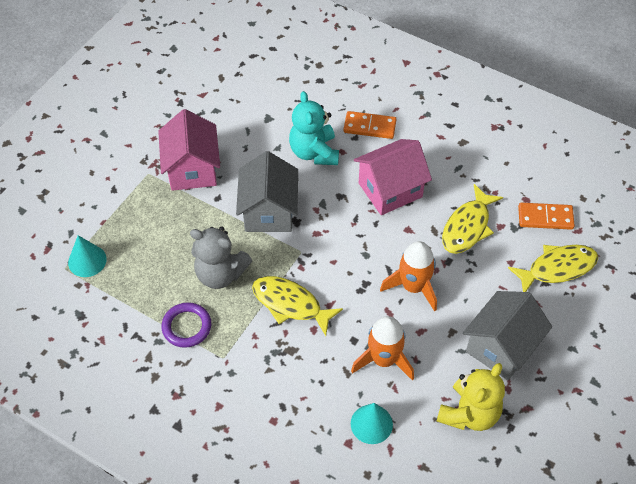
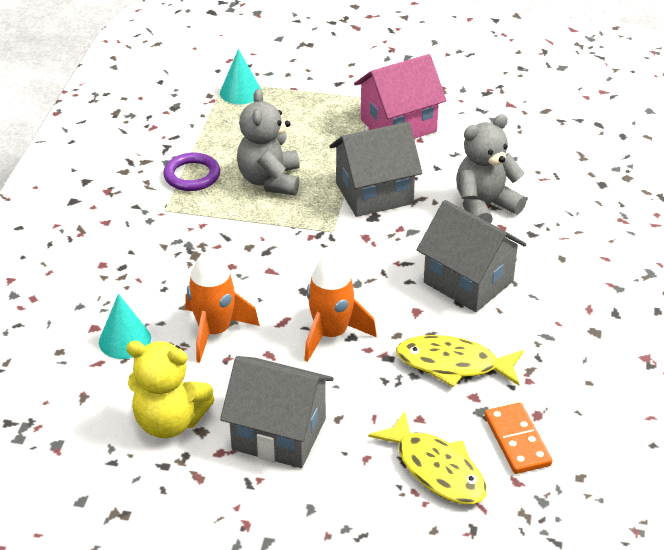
camera: 70 degrees right, 15 degrees down
(290, 304) = (256, 240): yellow fish -> none
(314, 152) = (484, 206): turquoise teddy bear -> grey teddy bear
(369, 127) = (558, 242): orange domino -> none
(390, 190) = (468, 282): pink house -> grey house

